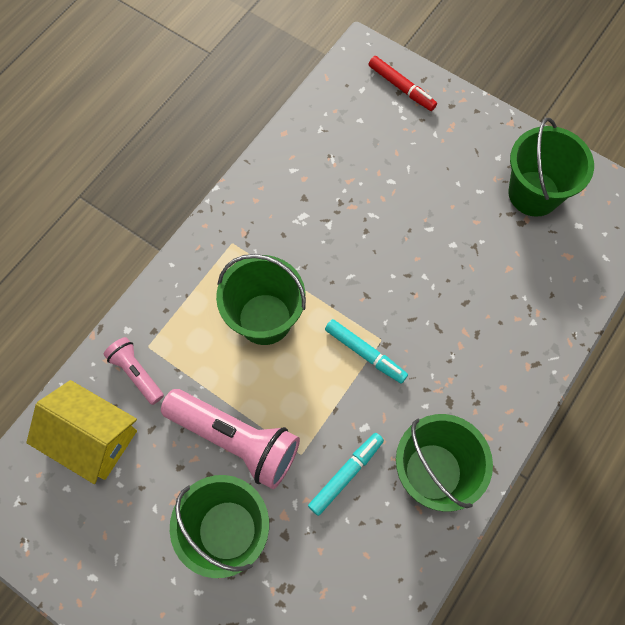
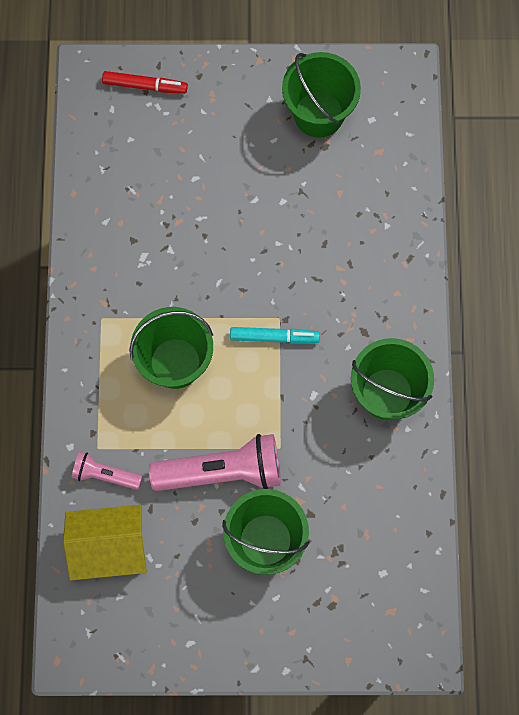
camera: 35 degrees left, 5 degrees up
(346, 474) = (324, 439): turquoise marker -> none

